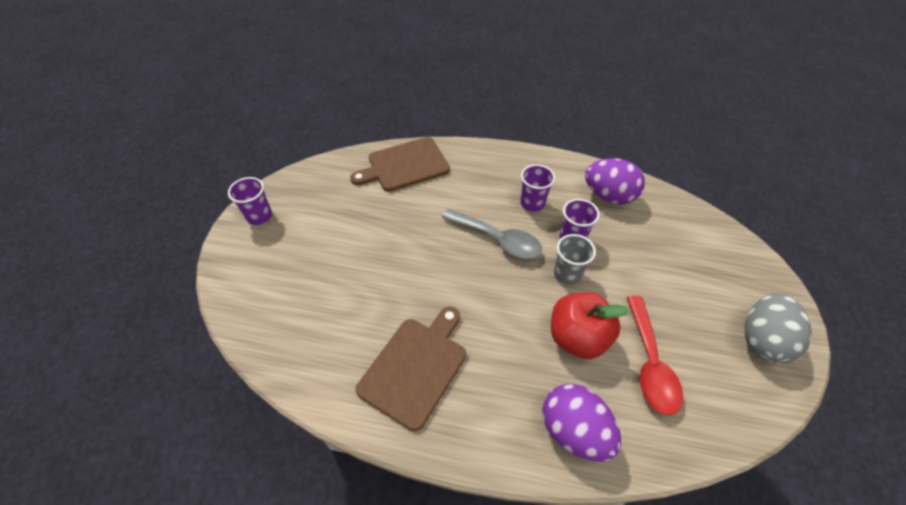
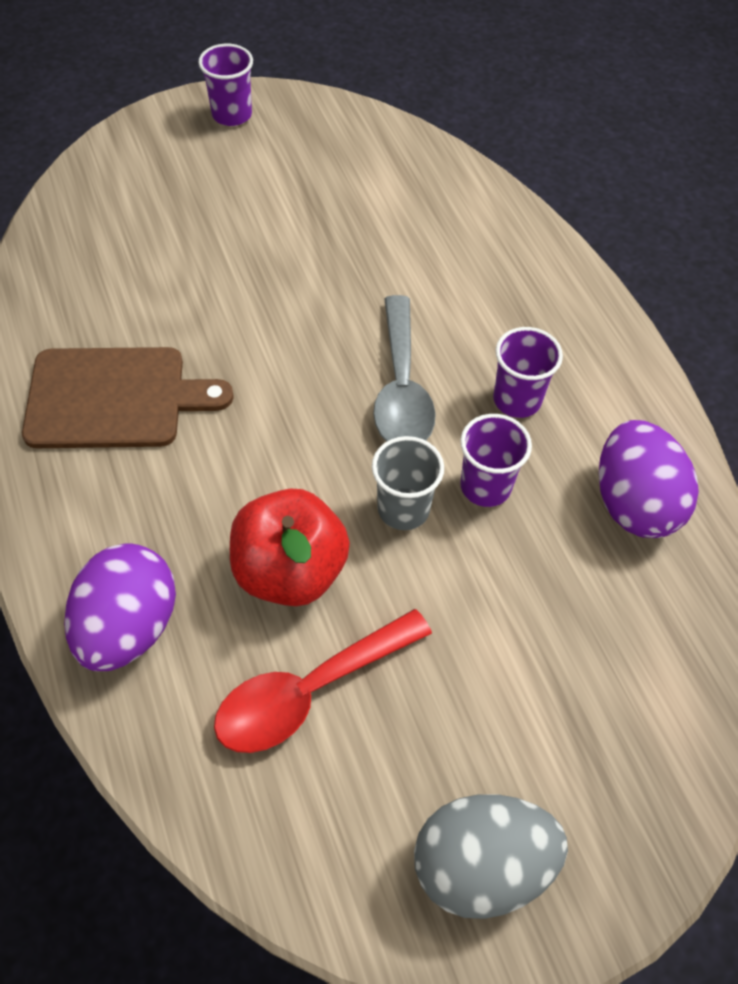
camera: 55 degrees right, 5 degrees up
(404, 165) = (454, 206): brown cutting board -> none

